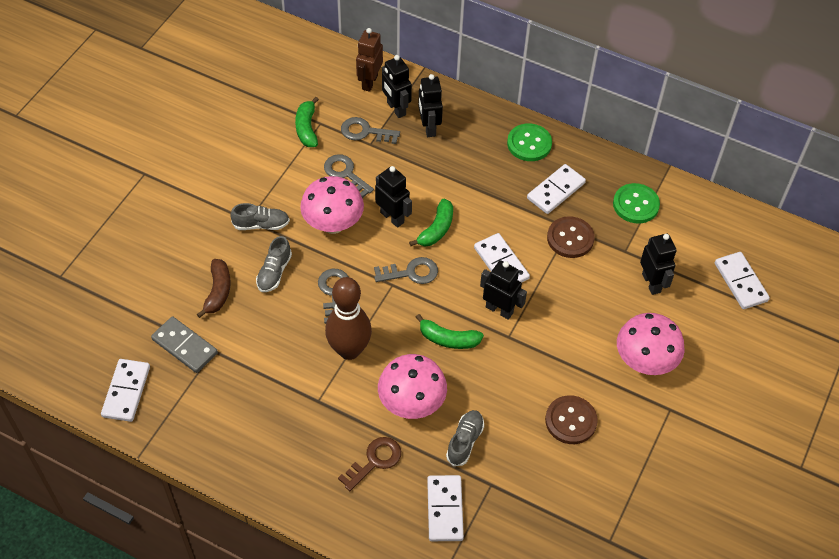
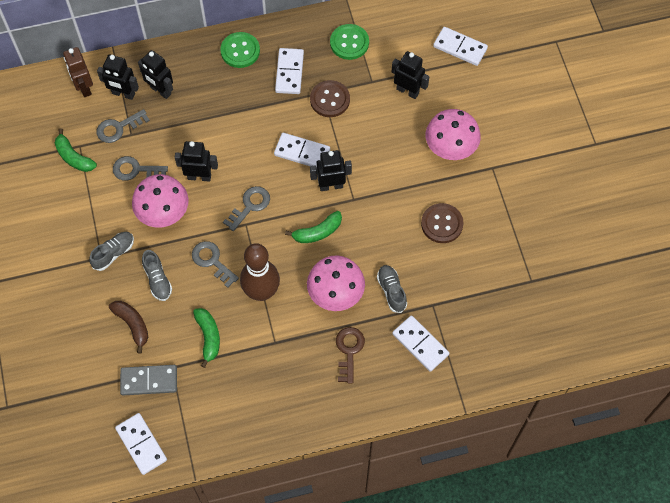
camera: 40 degrees left, 10 degrees up
(436, 229) = (237, 162): green banana -> green banana (208, 337)

